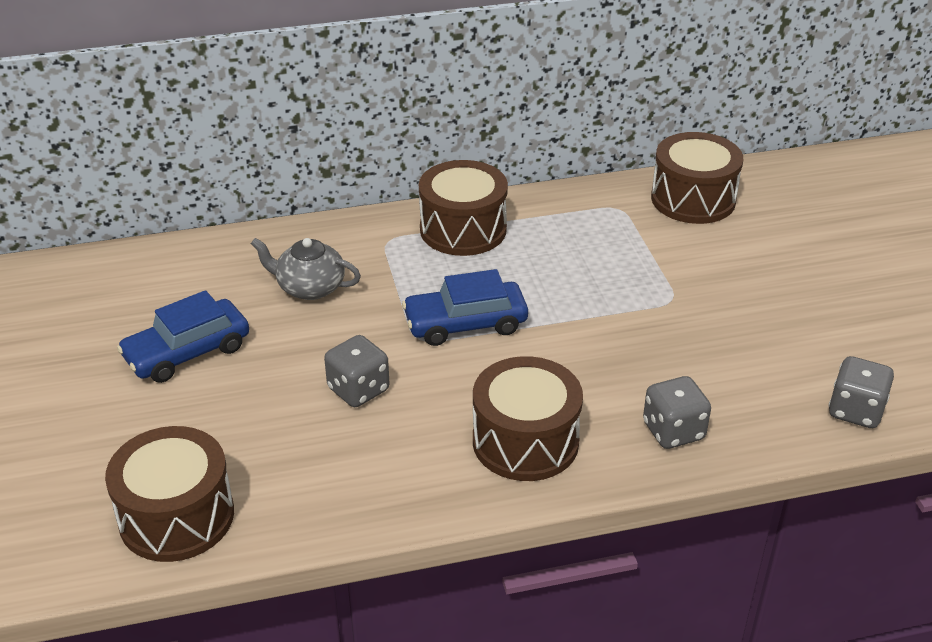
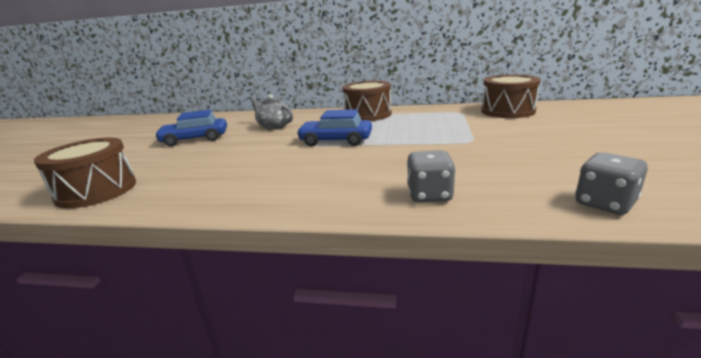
camera: 25 degrees right, 15 degrees down
(358, 390) = (252, 157): grey dice -> none
(525, 441) = (319, 187): brown drum -> none

